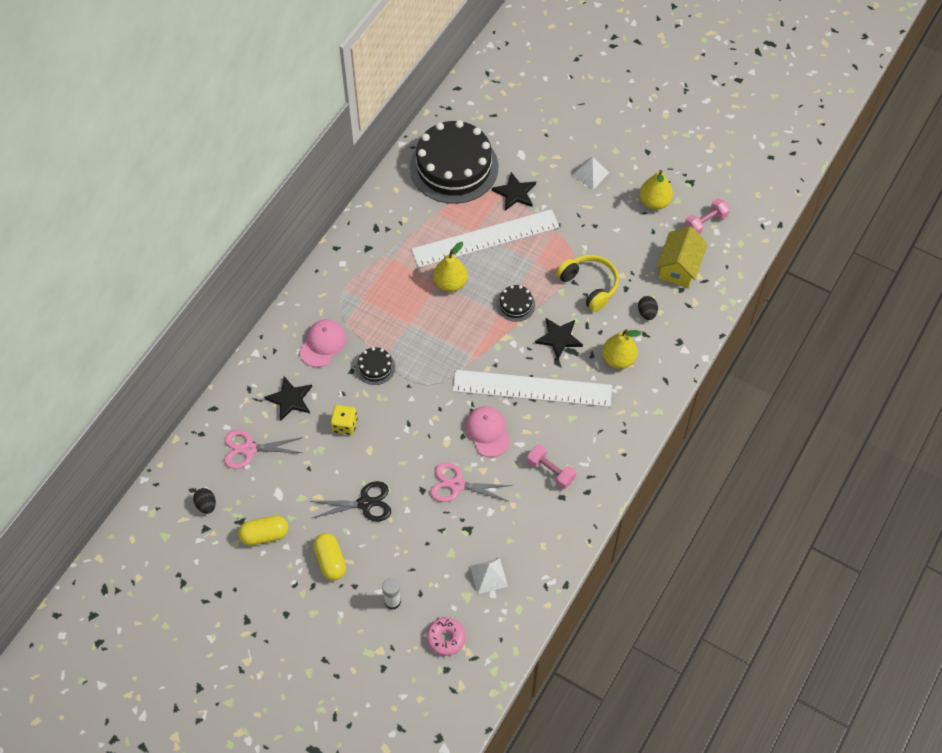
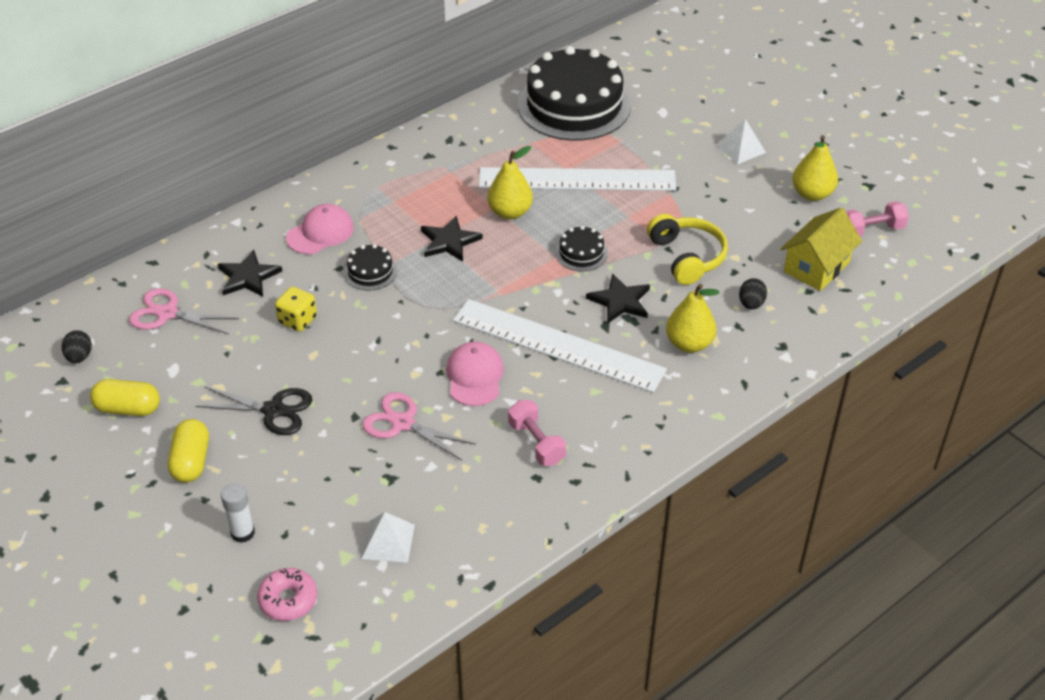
camera: 20 degrees right, 15 degrees down
(515, 193) = (636, 145): black star -> black star (449, 241)

